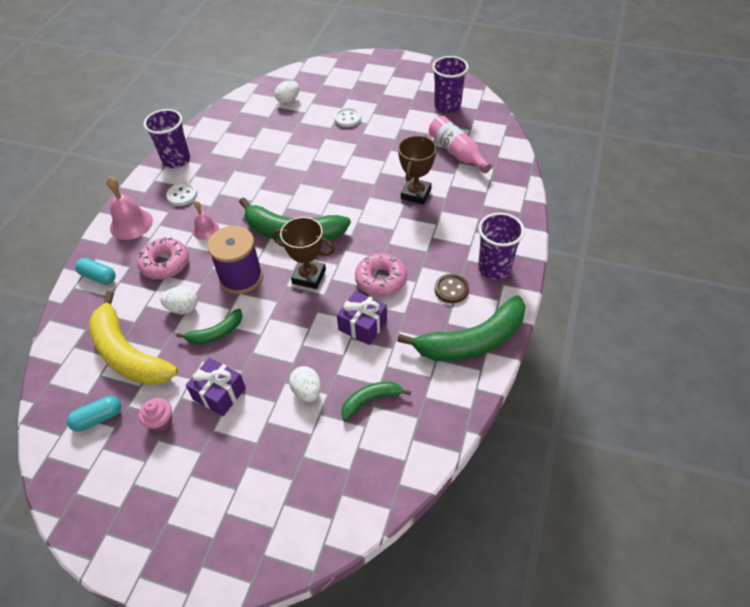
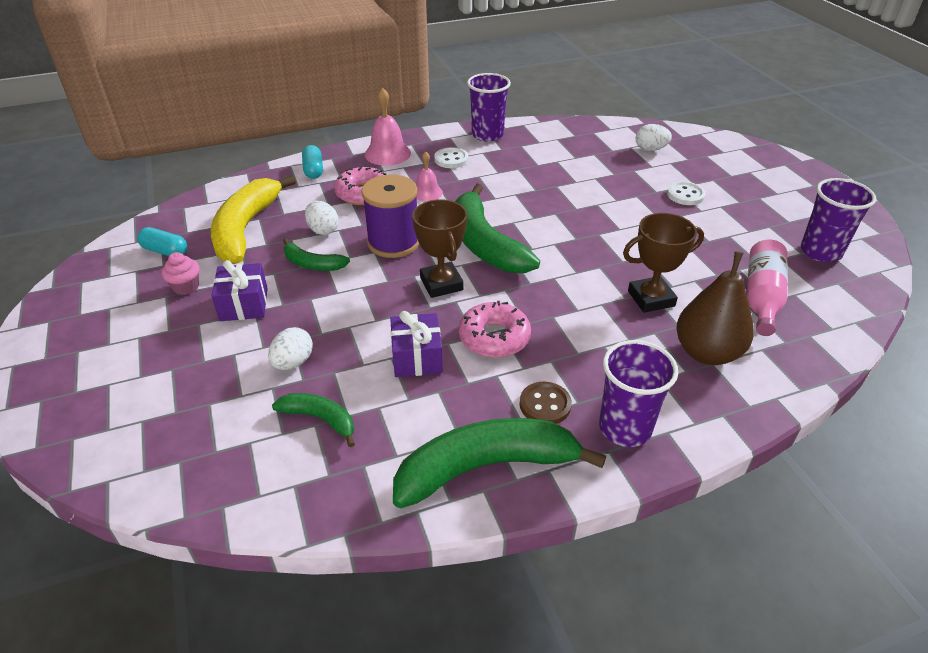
camera: 50 degrees right, 10 degrees down
(472, 341) = (486, 467): green banana -> green banana turned 135 degrees clockwise
(474, 201) = (707, 353): none -> brown pear

